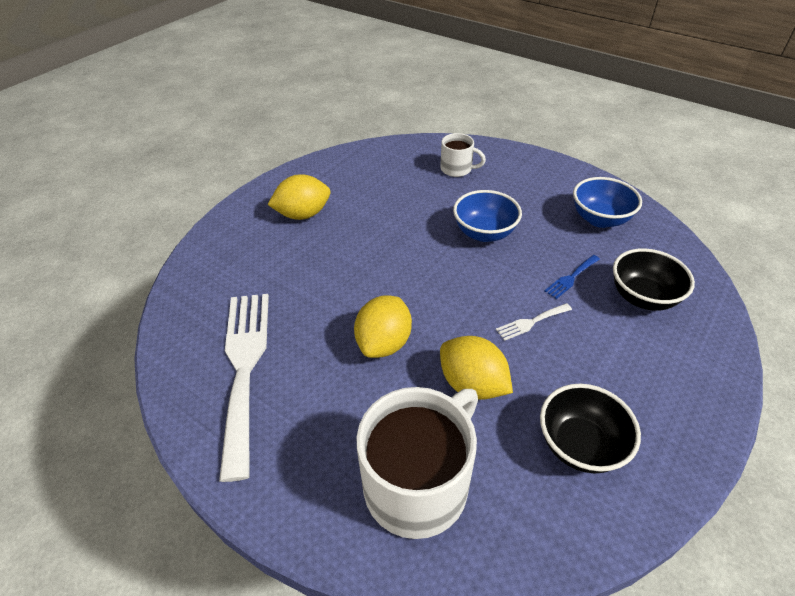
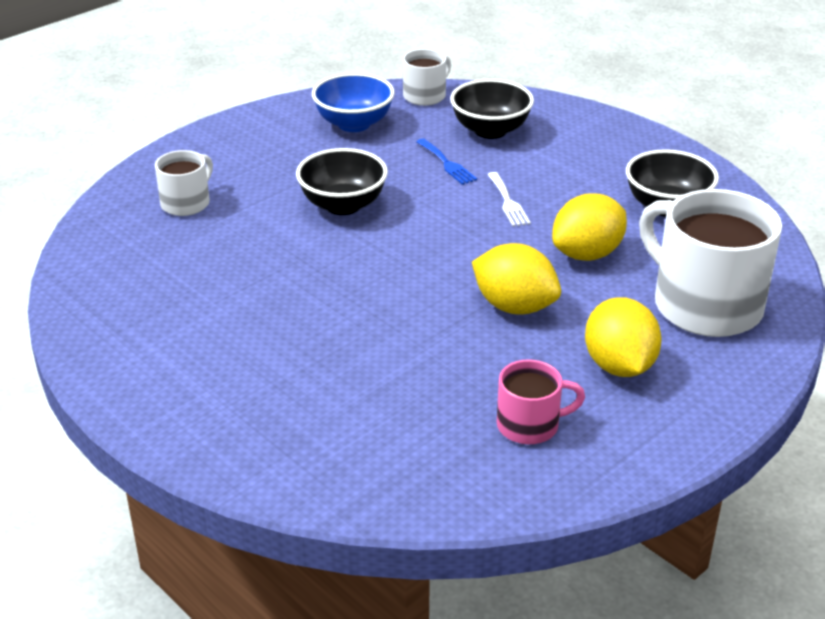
camera: 80 degrees left, 10 degrees down
(244, 367) = (530, 425): white fork -> pink mug
(303, 214) = (220, 358): yellow lemon -> yellow lemon (619, 366)
(484, 233) = (343, 205): blue bowl -> black bowl
(673, 250) = (425, 96): none -> white mug

